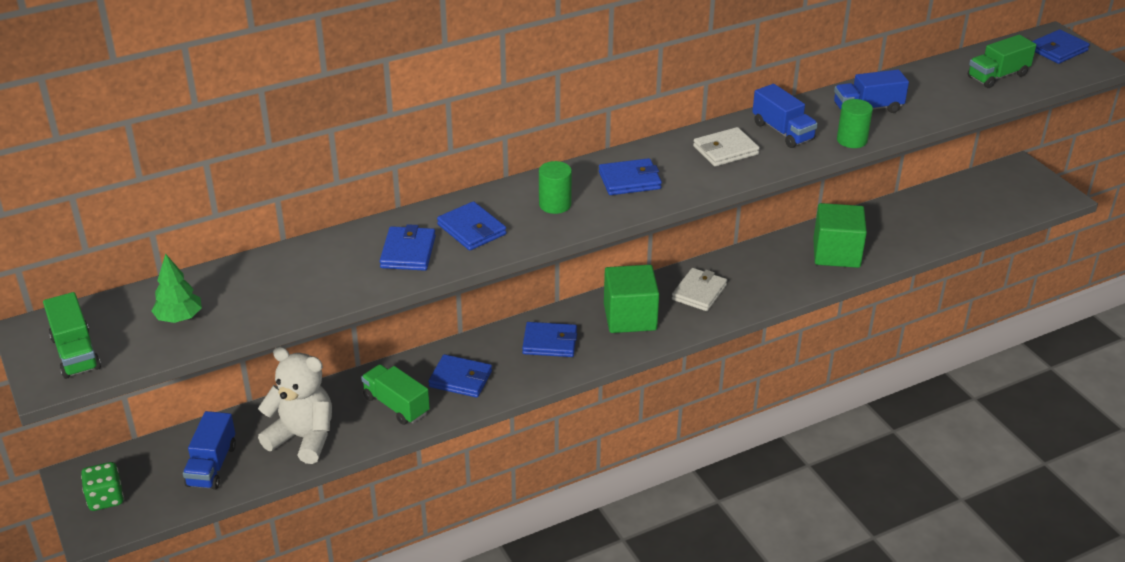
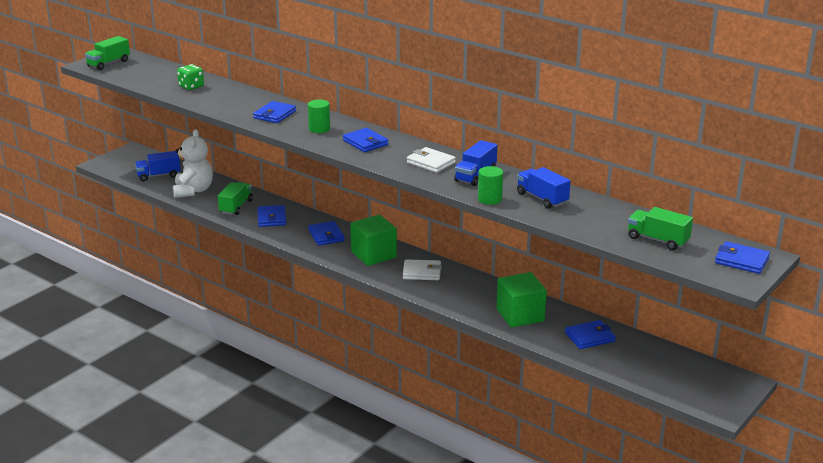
camera: 65 degrees right, 10 degrees down
(106, 498) = (121, 160): green dice -> green dice (191, 86)
(179, 318) = (147, 74): green tree -> none
(408, 252) = (240, 105): blue wallet -> blue wallet (590, 337)

